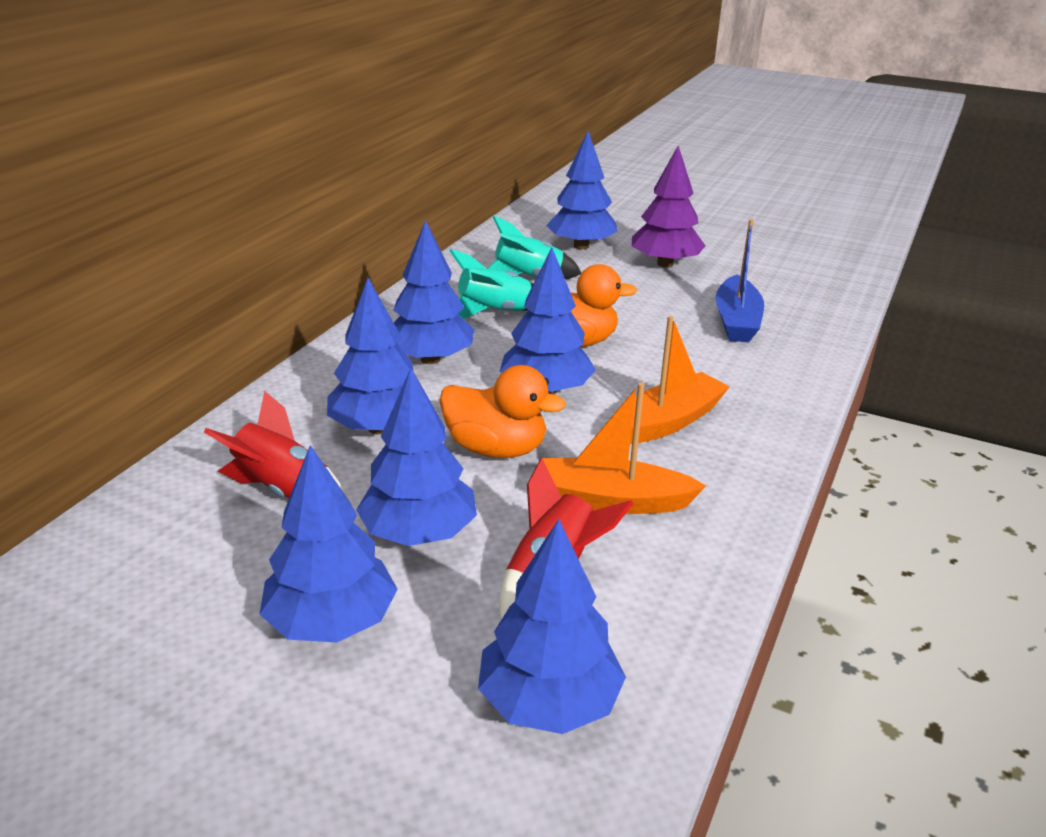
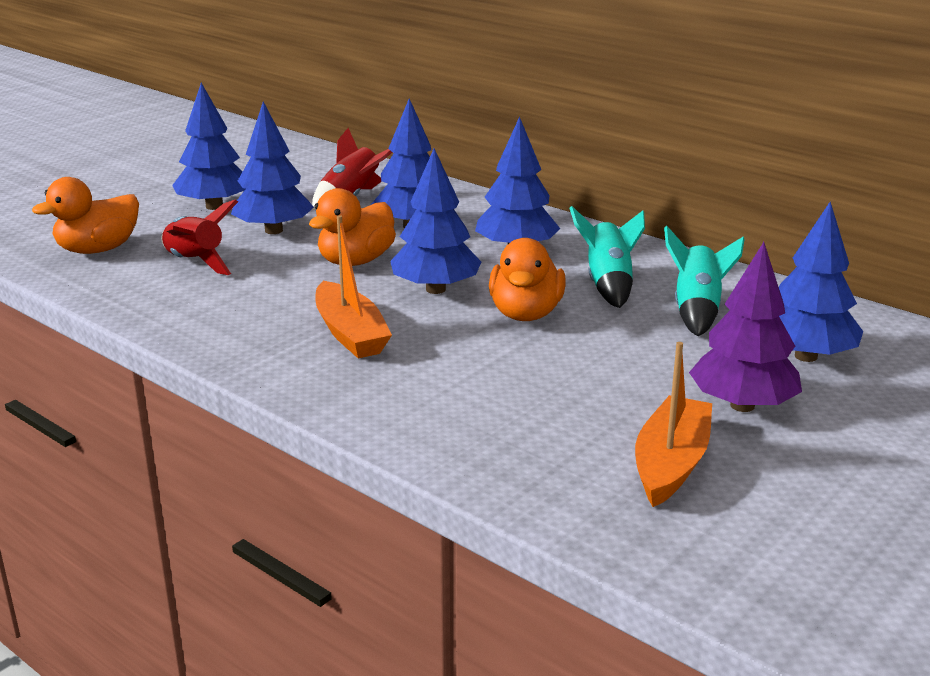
camera: 105 degrees right, 5 degrees down
(548, 702) = (98, 249): blue tree -> orange duck
(611, 500) = (257, 292): orange boat -> orange boat (671, 463)
(736, 321) = (549, 419): blue boat -> none

